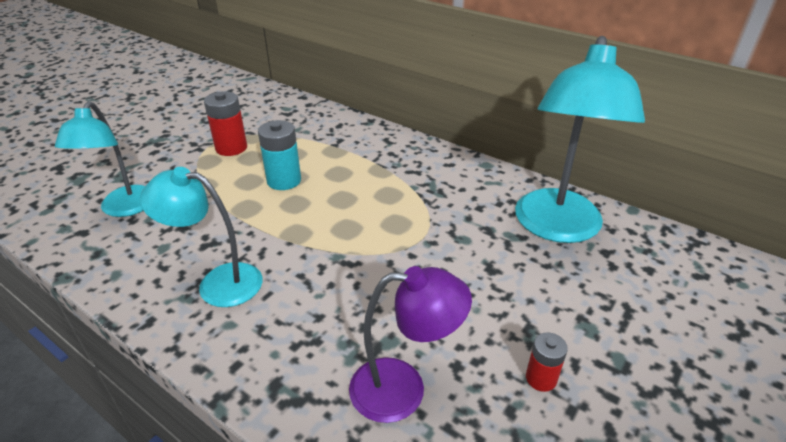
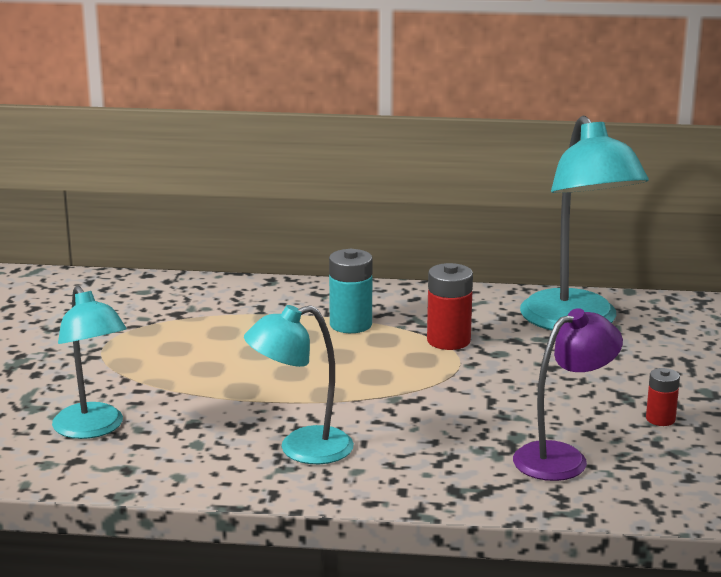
camera: 30 degrees left, 15 degrees down
(231, 148) = (135, 345): red battery -> red battery (448, 341)
(284, 181) = (248, 357): turquoise battery -> turquoise battery (350, 324)

